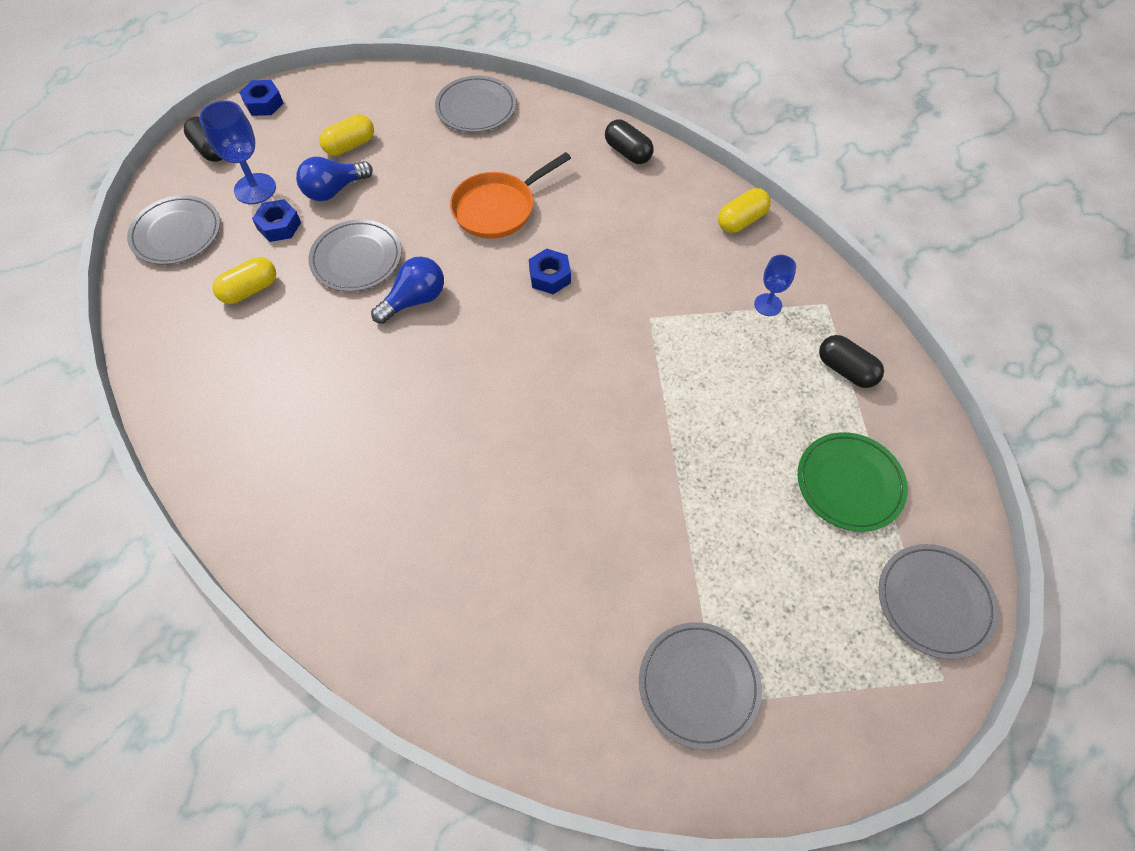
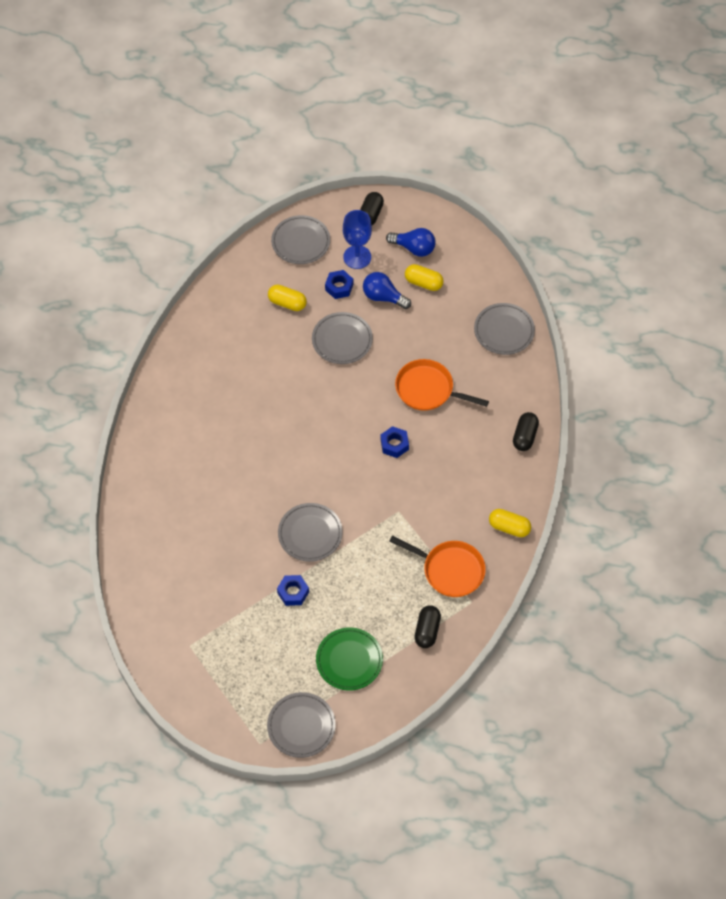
camera: 60 degrees right, 0 degrees up
(264, 103) = (425, 215): blue nut -> blue nut (293, 592)
(414, 300) = (333, 386): blue light bulb -> blue light bulb (414, 248)
(698, 685) = (193, 633): grey plate -> grey plate (310, 534)
(768, 305) = (449, 570): blue goblet -> orange pan

